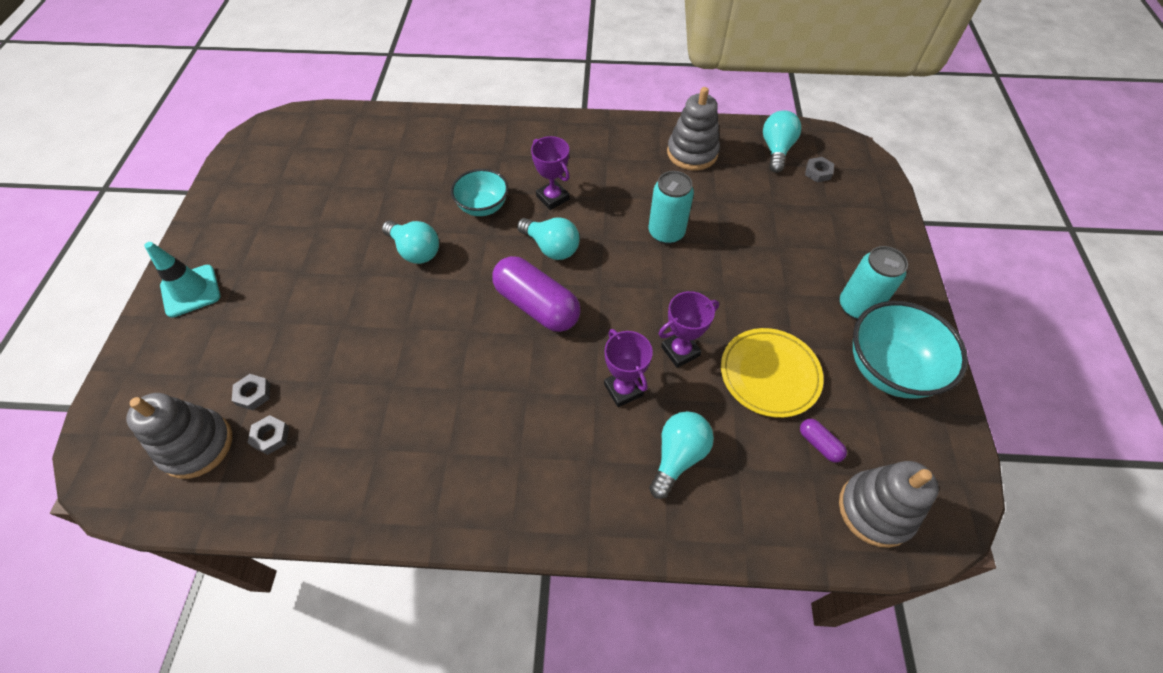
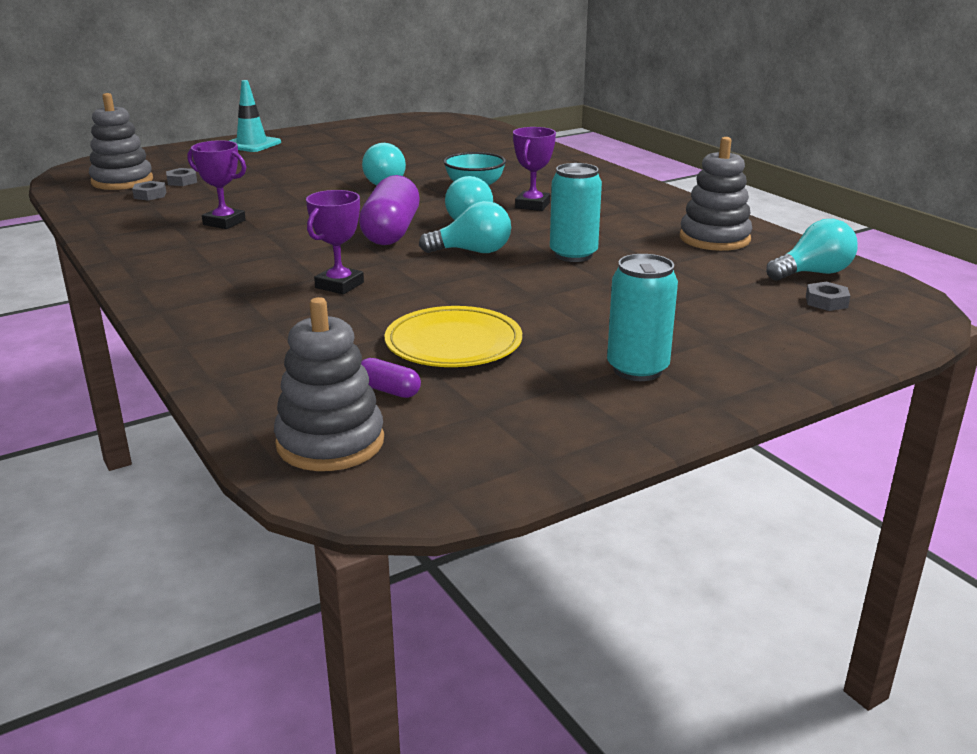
camera: 55 degrees right, 30 degrees down
(678, 456) = (287, 325): turquoise light bulb -> turquoise light bulb (472, 251)
(680, 351) = (422, 296): purple trophy -> purple trophy (224, 222)
(819, 444) = (389, 390): purple capsule -> purple capsule turned 75 degrees counterclockwise
(889, 369) = (564, 409): turquoise bowl -> none

